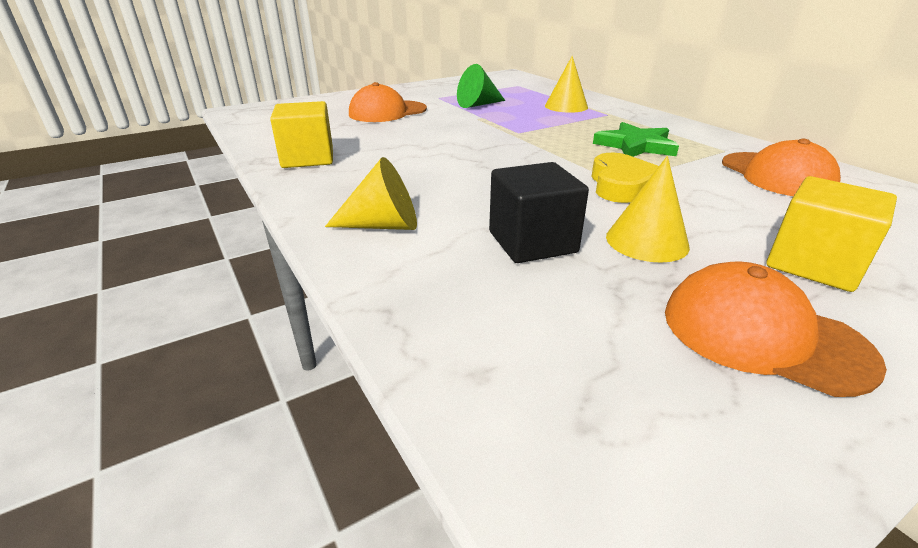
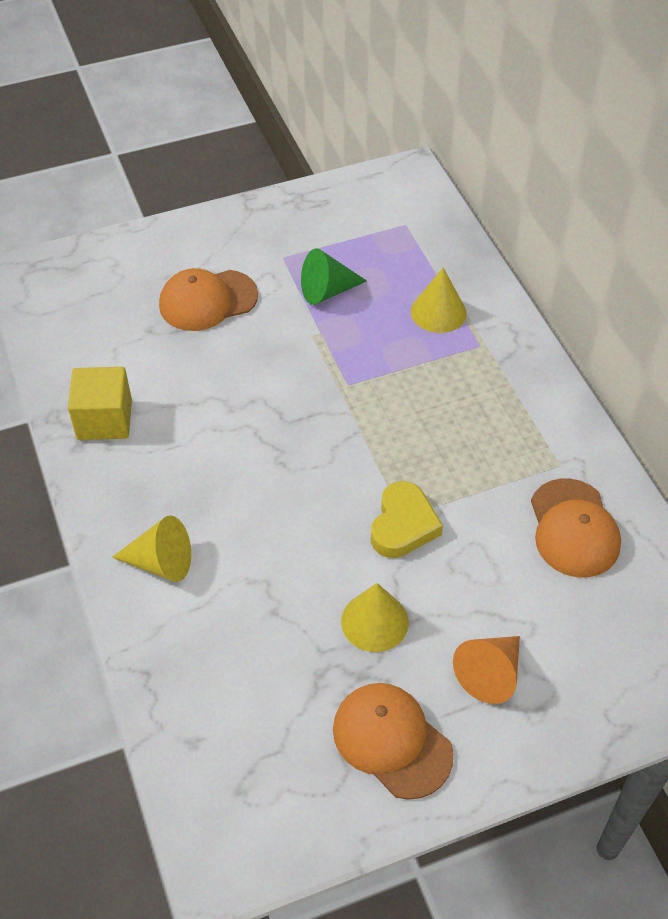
camera: 10 degrees right, 20 degrees up
(532, 242) = (279, 608): black cube -> none
(635, 145) = (465, 439): green star -> none
(813, 264) = (490, 674): yellow cube -> orange cone

